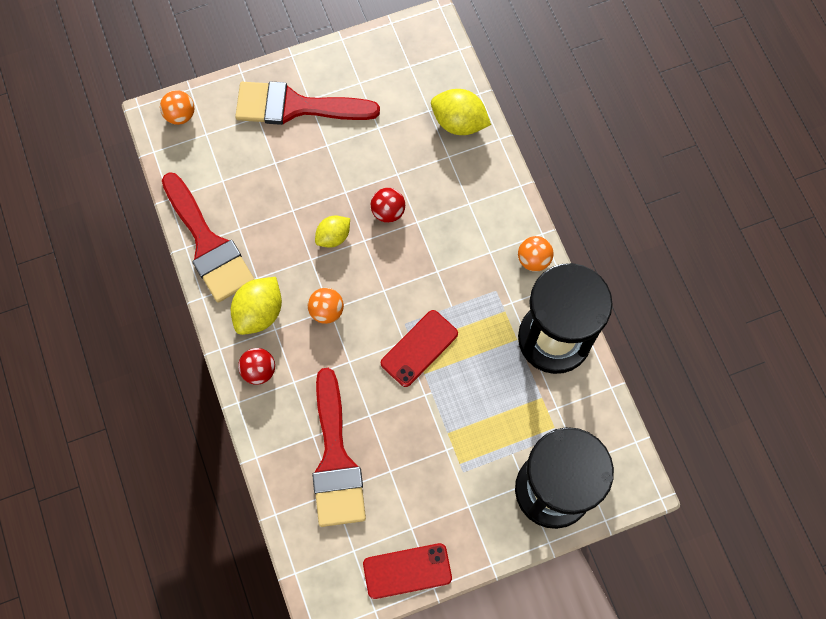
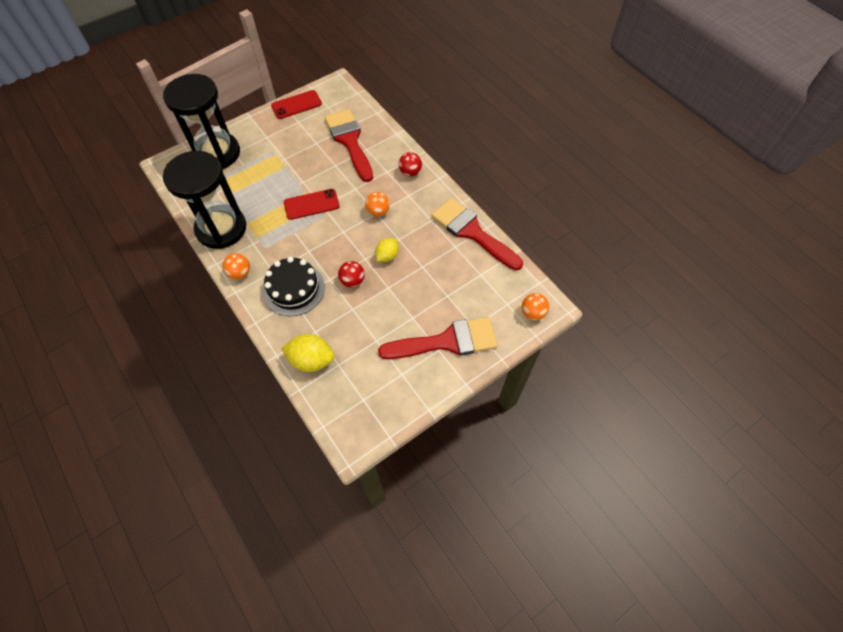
camera: 165 degrees right, 10 degrees down
(259, 313) = (421, 201): yellow lemon -> none
(419, 348) = (311, 204): red phone -> red phone turned 45 degrees clockwise
(466, 219) = (293, 289): none -> black cake

